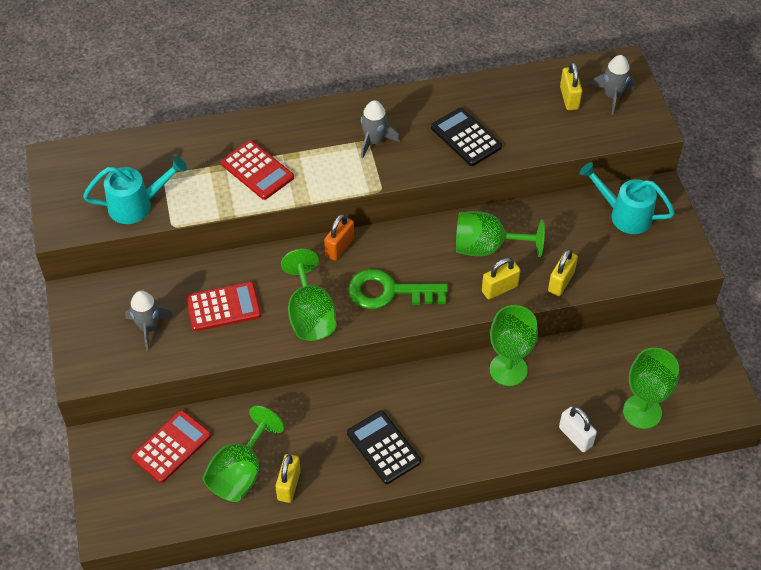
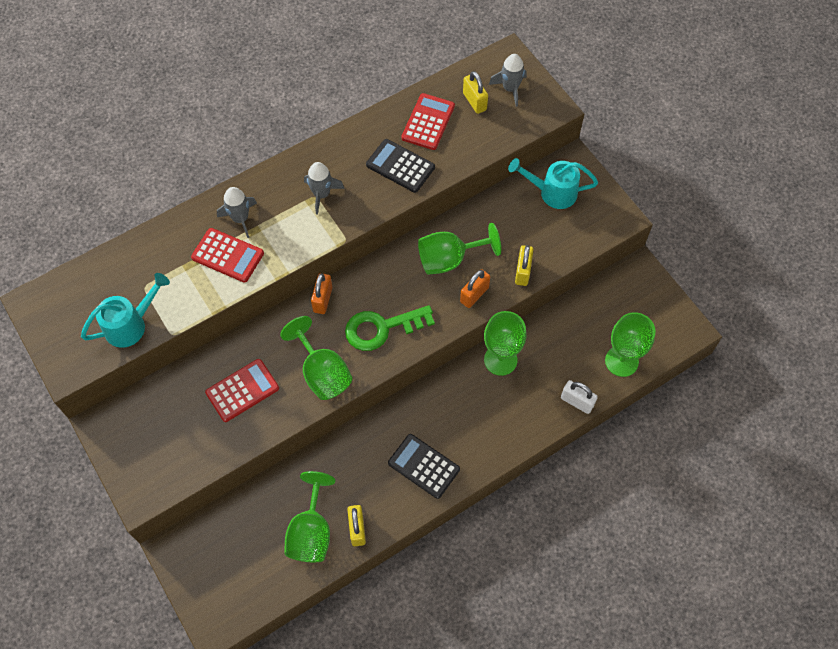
camera: 20 degrees left, 10 degrees up
(149, 327) = (183, 432): grey rocket -> grey rocket (240, 218)
(171, 446) = (241, 529): red calculator -> red calculator (428, 122)
(499, 289) = (474, 295): yellow padlock -> orange padlock

